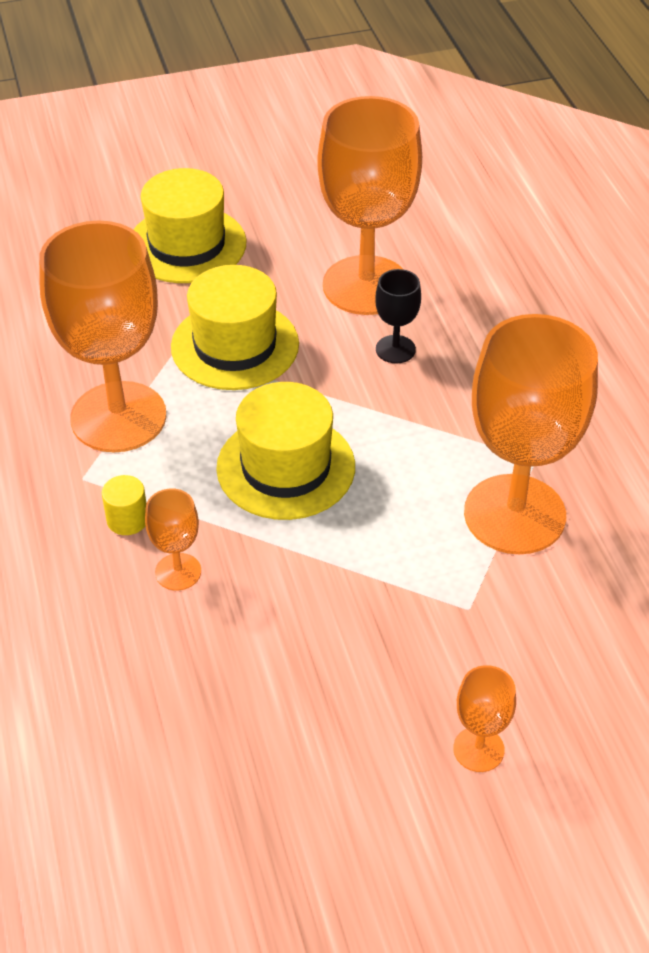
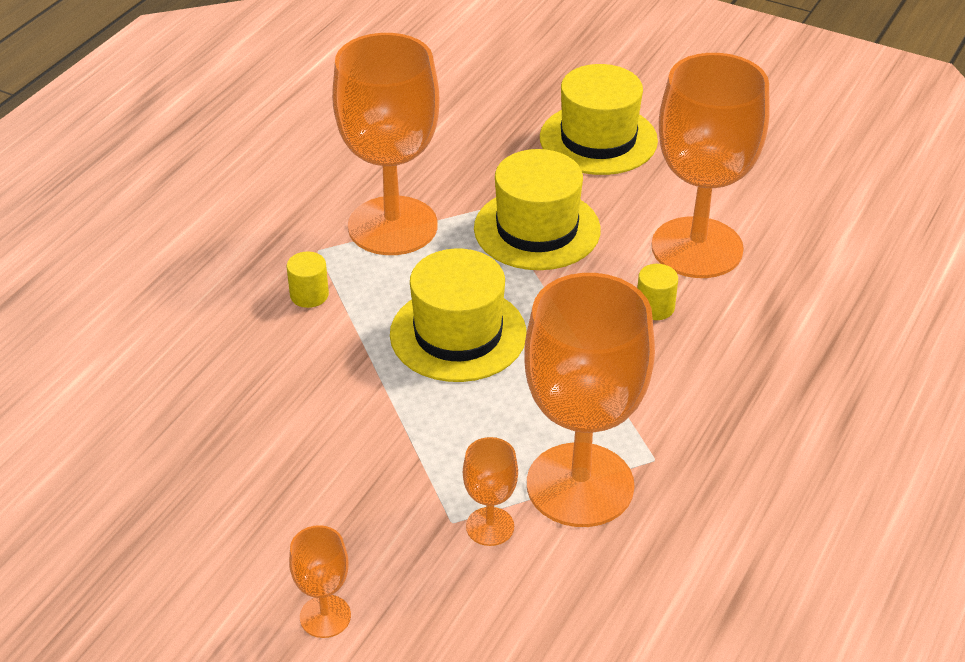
camera: 45 degrees right, 5 degrees down
(178, 572) = (295, 350): orange goblet -> orange goblet (490, 526)
(395, 349) = (655, 307): black goblet -> yellow cylinder

